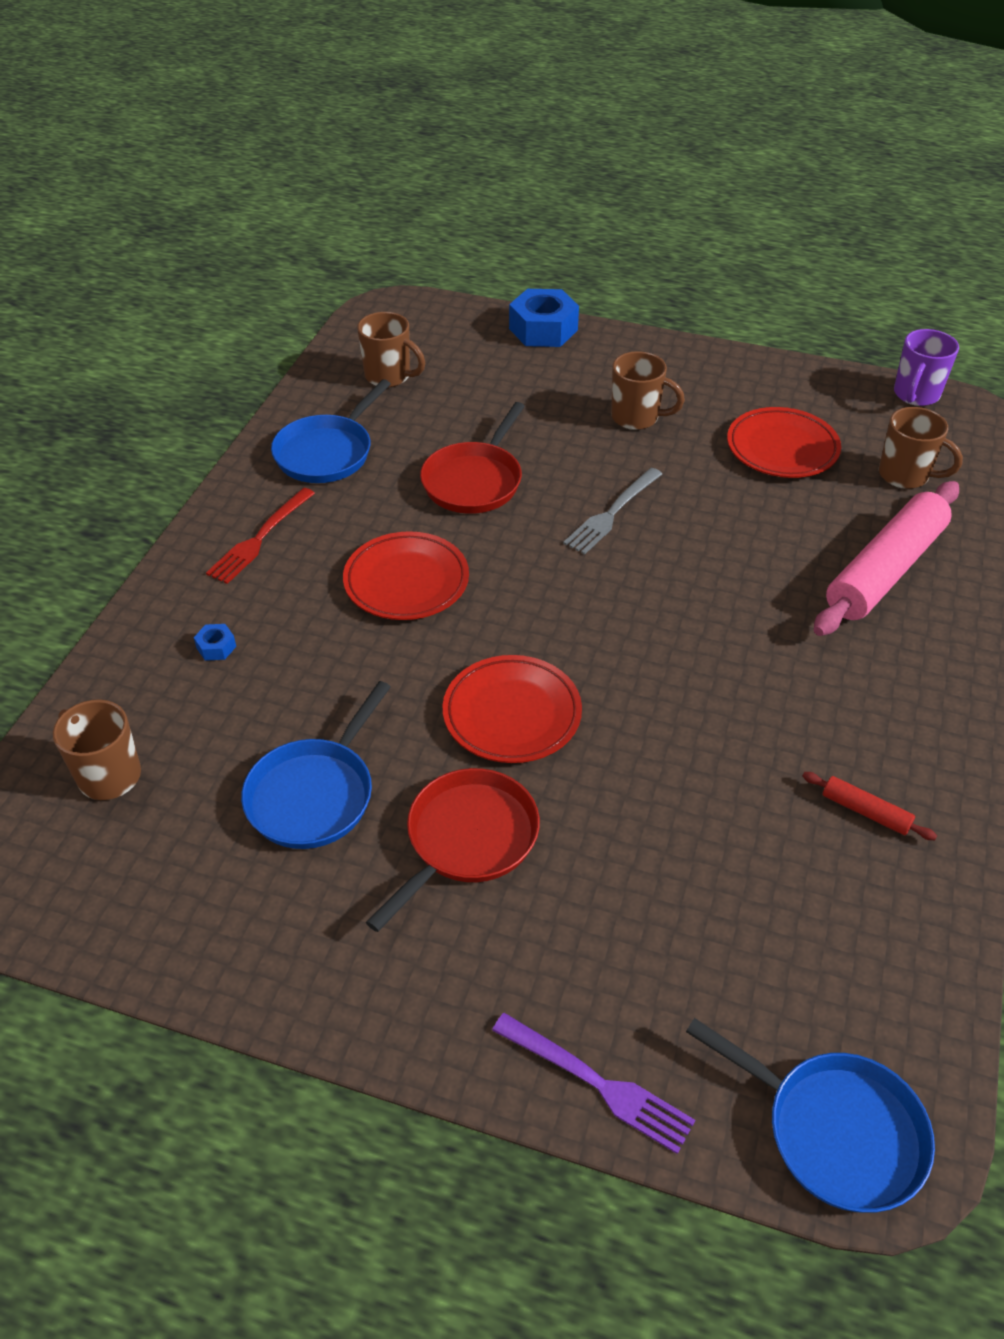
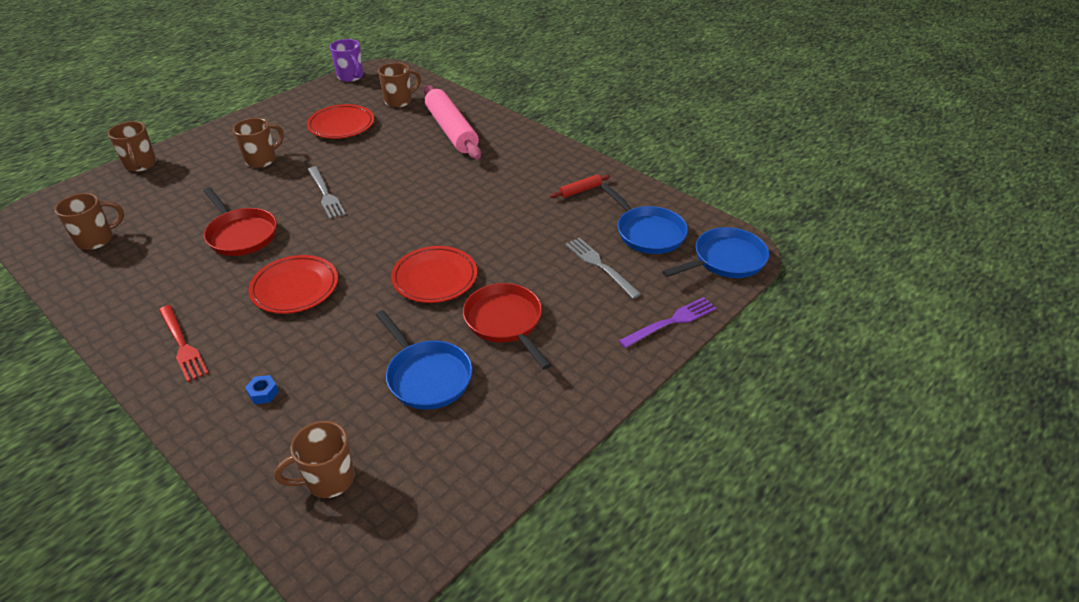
camera: 65 degrees left, 5 degrees down
(327, 452) = (136, 289): blue pan -> blue pan (647, 232)
(543, 329) = (140, 165): blue nut -> brown mug
(678, 917) = (599, 265): none -> grey fork

